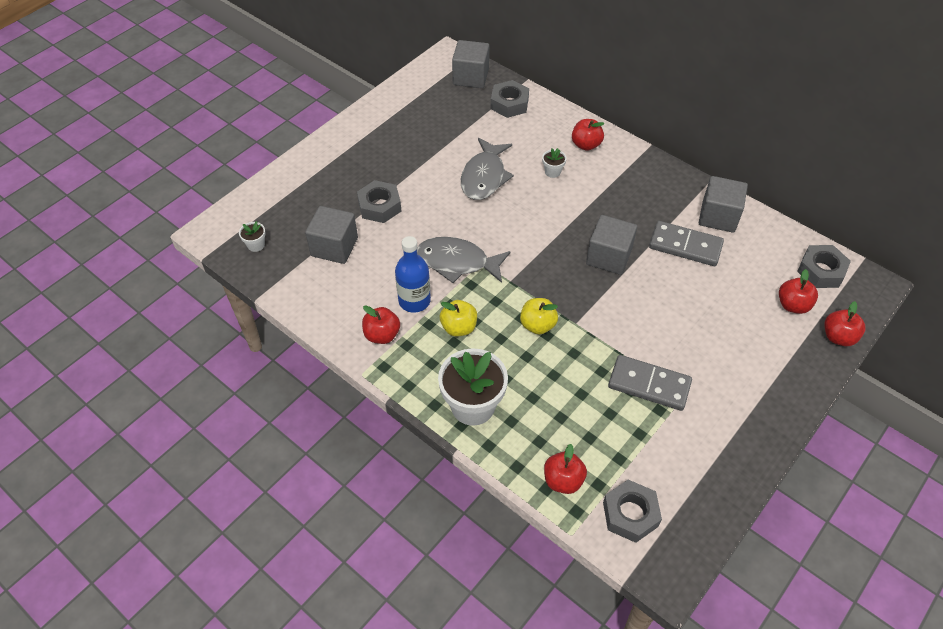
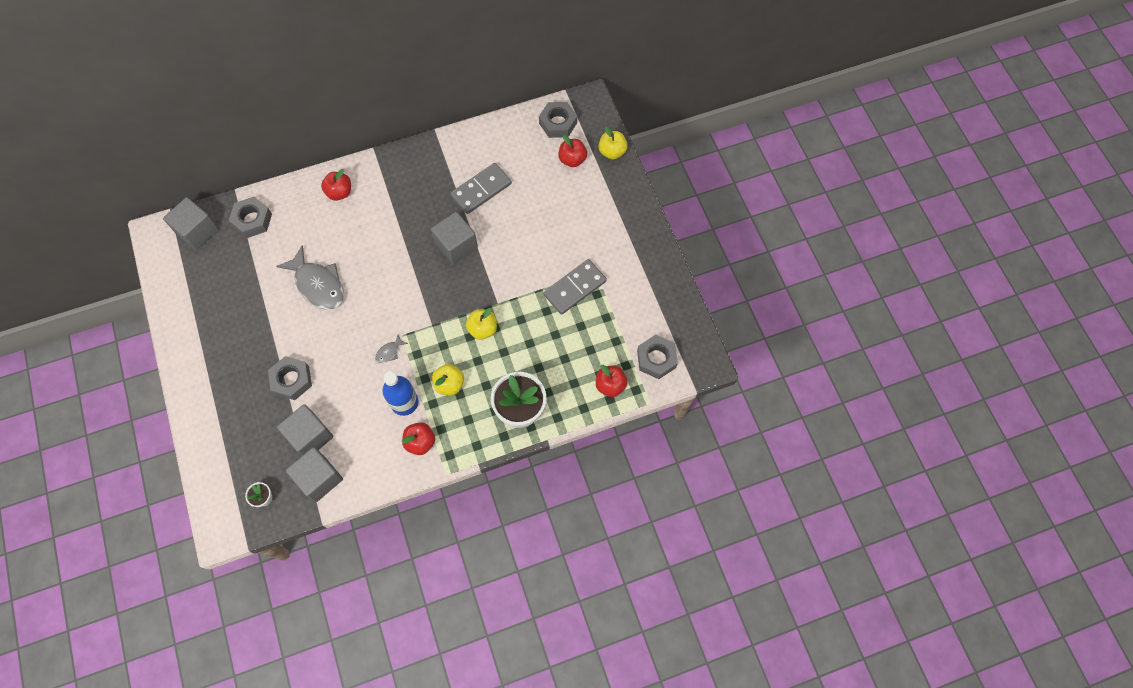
camera: 60 degrees left, 15 degrees up
(457, 262) = (389, 352): grey fish -> grey fish, size x0.43
(552, 172) = (349, 233): white flower pot -> none
(718, 216) = (471, 151): grey cube -> grey cube (319, 478)
(838, 337) = (612, 152): red apple -> yellow apple

